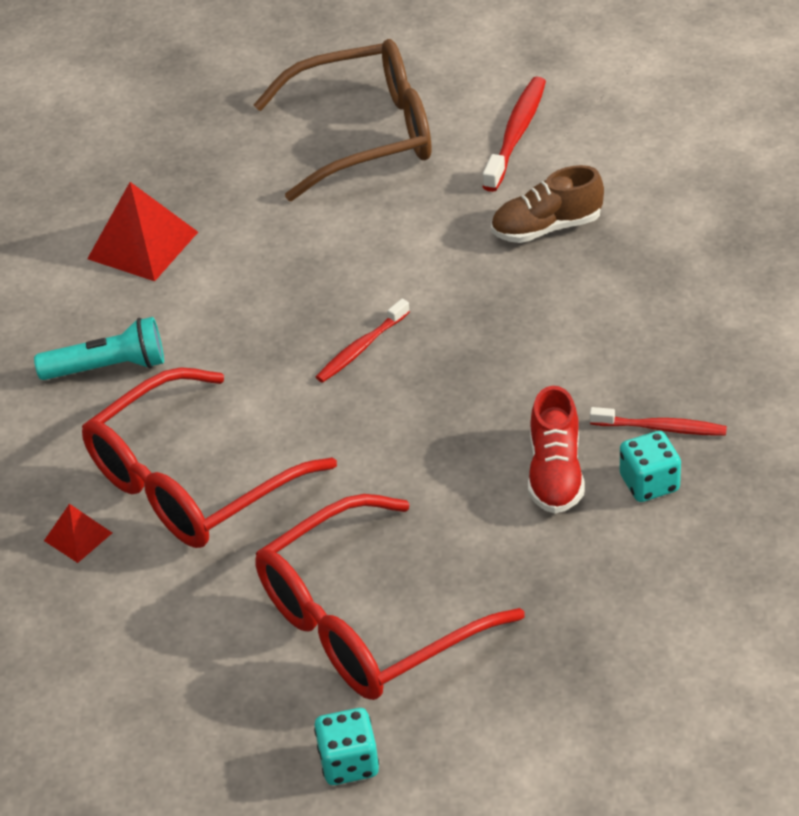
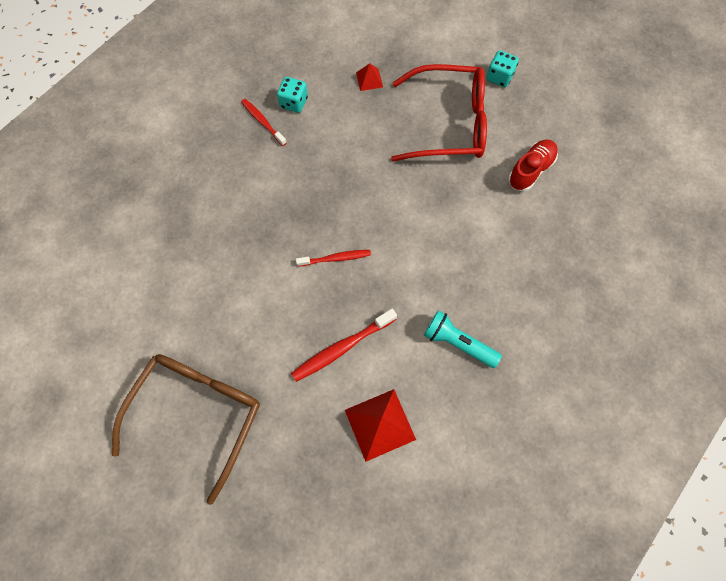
camera: 145 degrees left, 25 degrees up
(78, 536) = (535, 248): red pyramid -> red pyramid (369, 79)
(191, 482) = (467, 241): red glasses -> none
(365, 135) = (197, 414): brown glasses -> brown glasses turned 90 degrees clockwise
(516, 134) = (129, 343): red toothbrush -> red toothbrush (342, 348)
(546, 228) = (187, 264): brown shoe -> none
(555, 473) = (322, 132): red shoe -> red shoe (530, 170)

